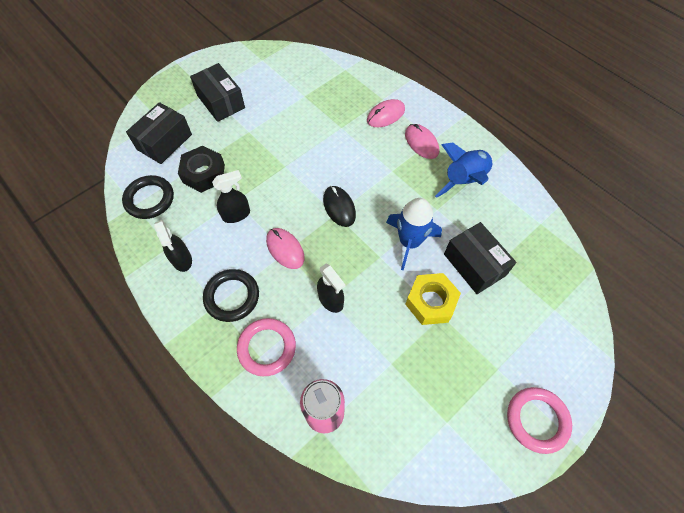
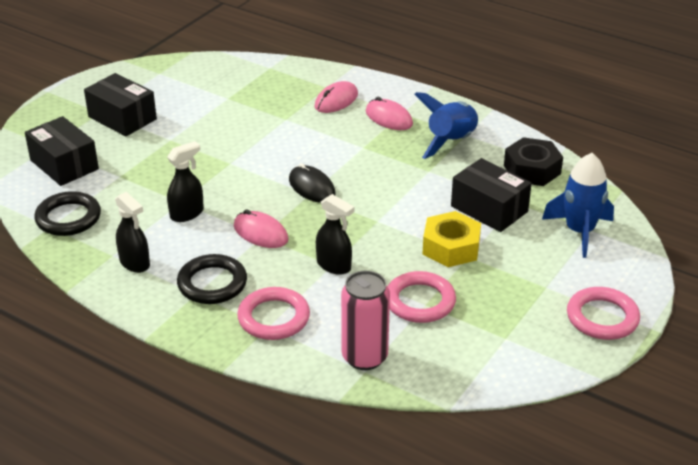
camera: 15 degrees left, 25 degrees down
(164, 142) = (64, 164): black box -> black box turned 60 degrees counterclockwise
(204, 174) = (129, 185): black nut -> black nut (532, 170)
(388, 359) = (420, 301): none -> pink ring
(410, 242) = (407, 203): blue rocket -> blue rocket (579, 231)

